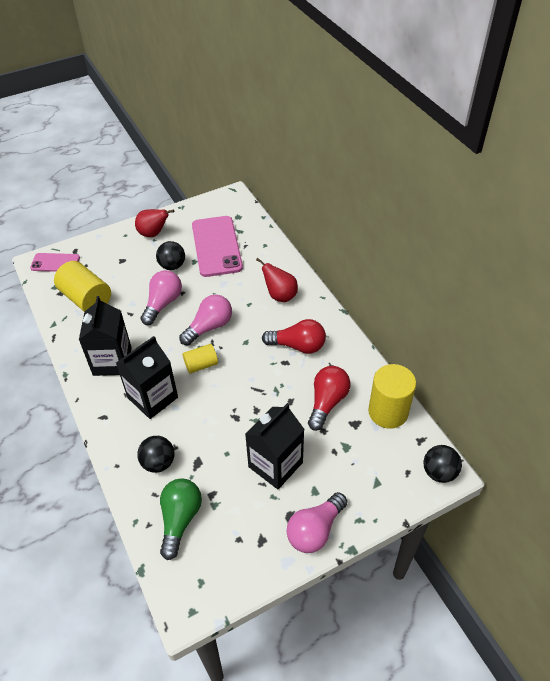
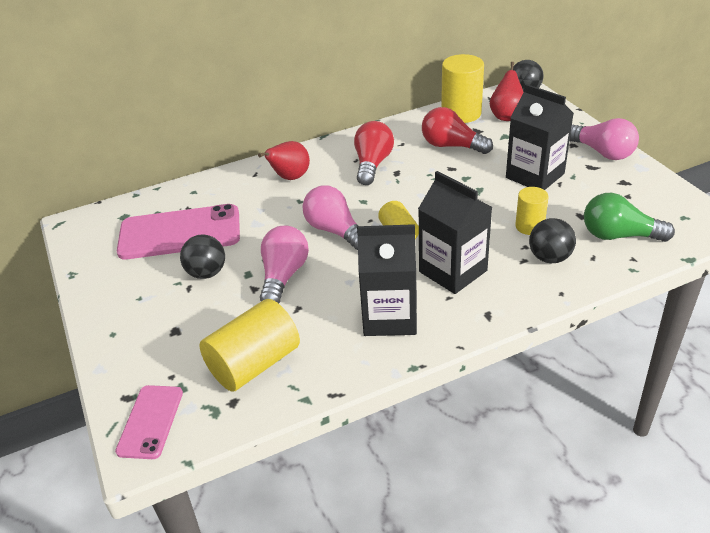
camera: 85 degrees left, 10 degrees down
(153, 233) = (124, 299): red pear -> red pear (506, 116)
(163, 303) = (283, 276): pink light bulb -> pink light bulb turned 75 degrees clockwise
(200, 453) = (529, 226): none -> yellow cylinder

